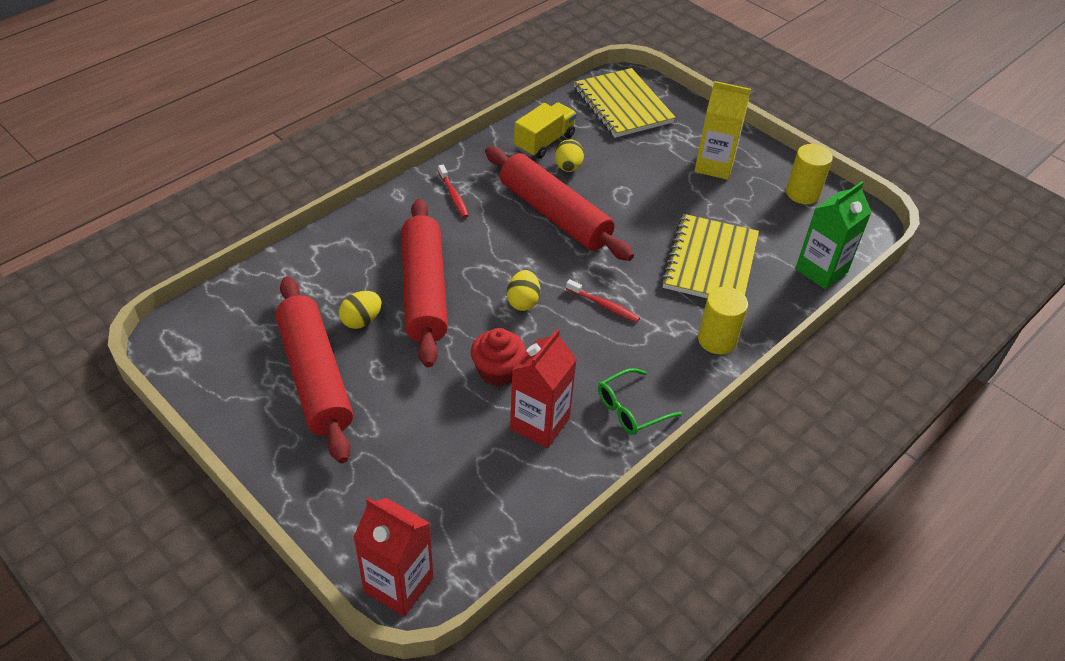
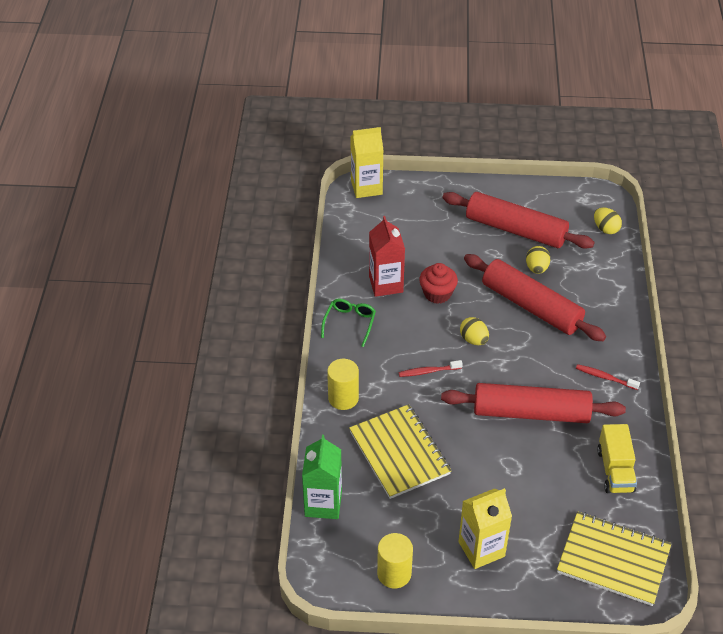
camera: 140 degrees right, 0 degrees up
(398, 585) = (366, 187): red carton -> yellow carton
(568, 167) = (571, 460): yellow egg -> yellow egg (605, 229)

